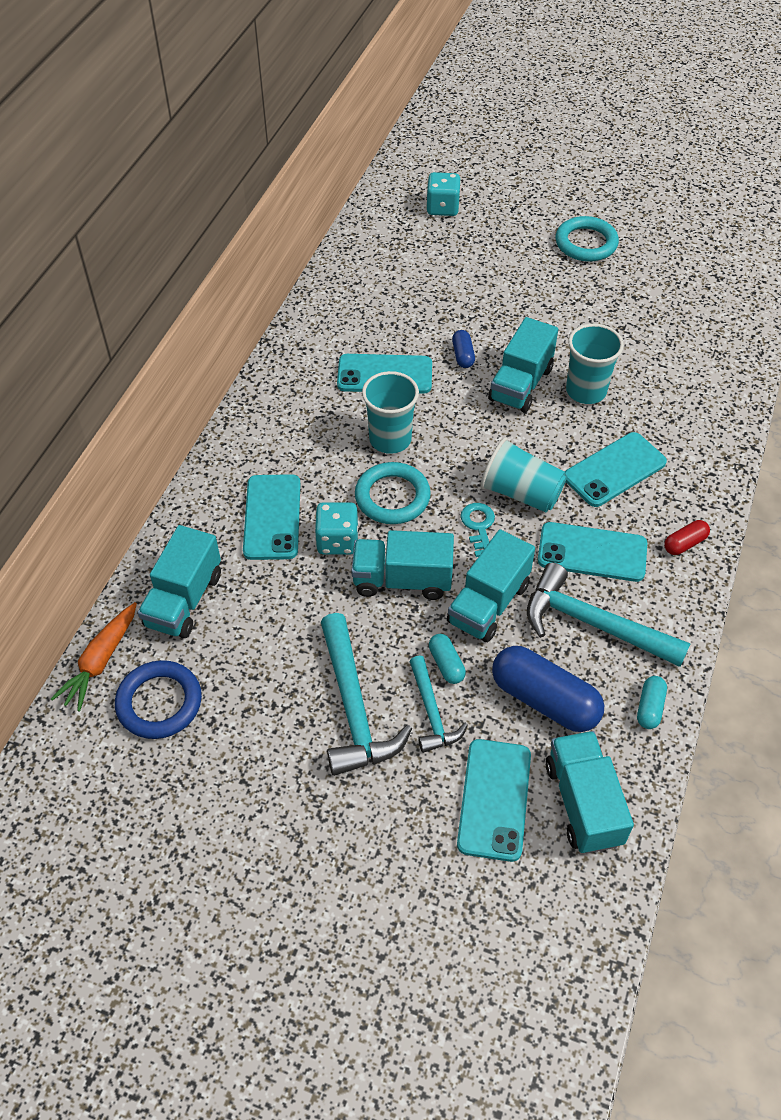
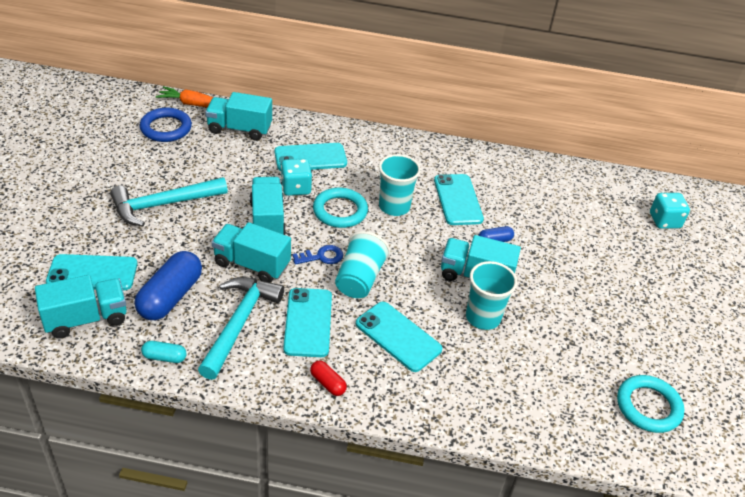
camera: 75 degrees right, 10 degrees down
(432, 713) = (159, 240): turquoise hammer -> none
(446, 664) = (198, 245): turquoise capsule -> none
(478, 526) = (322, 256): turquoise key -> blue key
(586, 243) = (672, 316): turquoise ring -> turquoise ring (648, 406)

